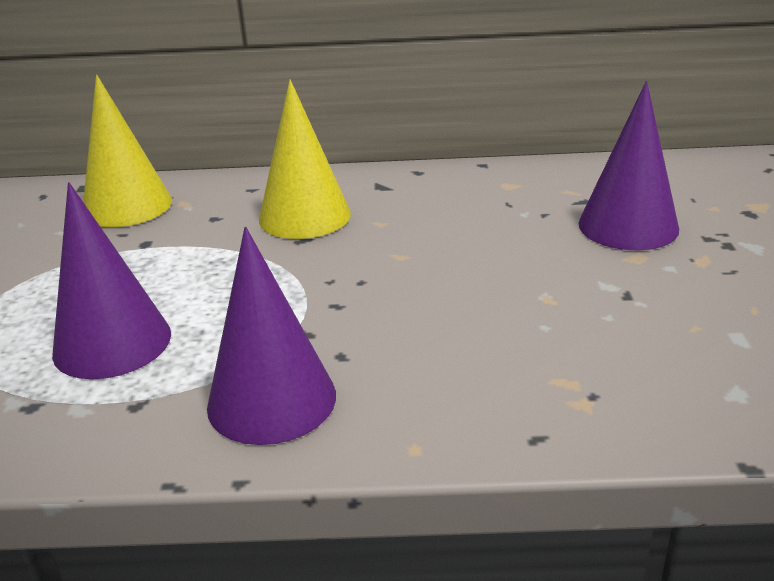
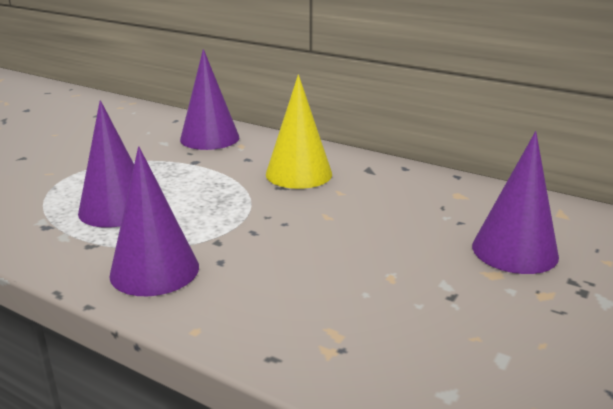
camera: 30 degrees right, 5 degrees down
(127, 206) = (209, 138): yellow cone -> purple cone

